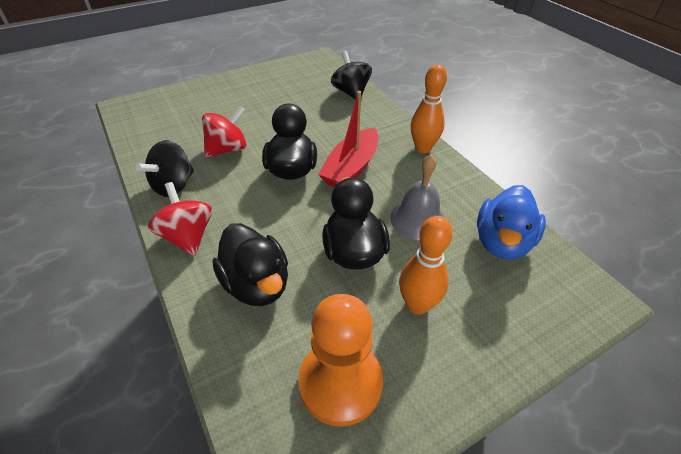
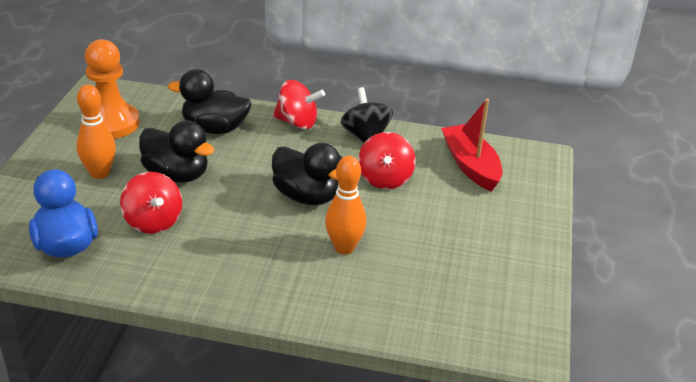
camera: 130 degrees right, 10 degrees down
(351, 92) = (394, 315): black spinning top -> none
(351, 168) = (261, 229): red boat -> red boat (470, 165)
(417, 219) = (153, 222): grey bell -> red spinning top
(423, 148) = (221, 293): orange bowling pin -> orange bowling pin (344, 248)

